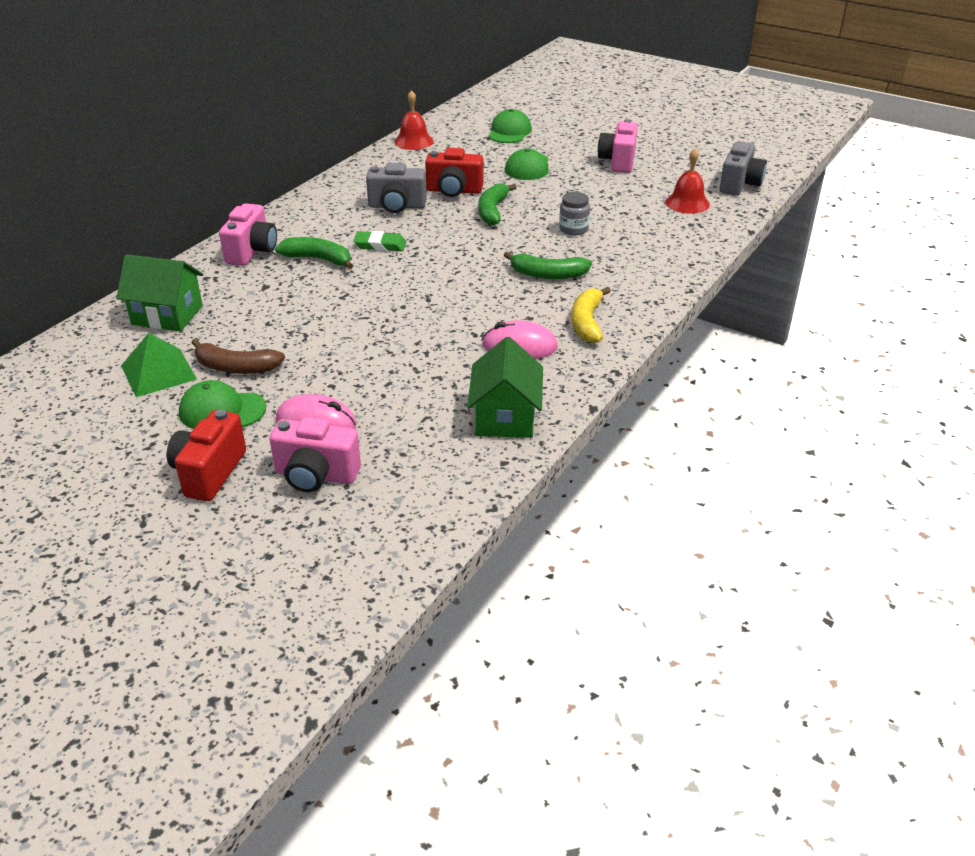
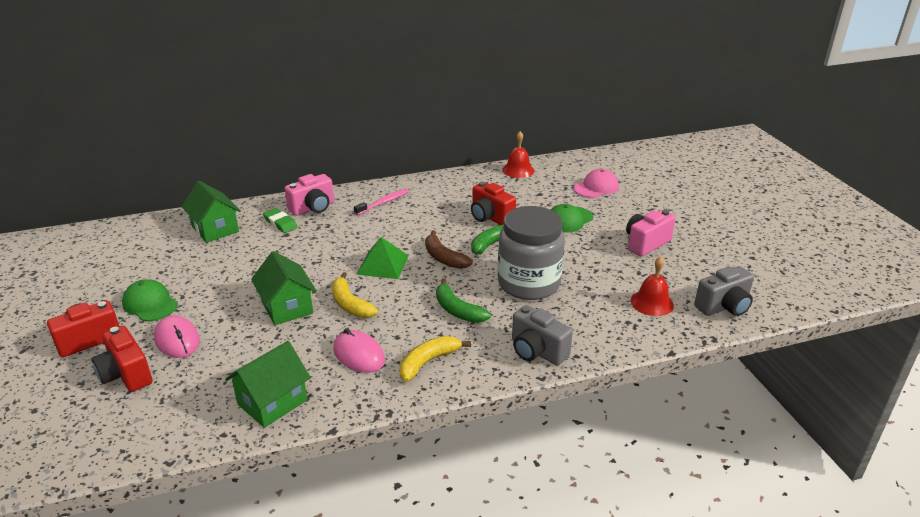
camera: 40 degrees right, 5 degrees down
(158, 372) = (160, 262): green pyramid -> green pyramid (383, 264)
(236, 367) = (195, 280): brown banana -> brown banana (444, 258)
(316, 475) = (126, 374): pink camera -> red camera
(318, 259) = (339, 230): green banana -> none
(323, 217) = (383, 202): none -> pink toothbrush
(380, 245) = (387, 236): green eraser -> green eraser (280, 223)
(383, 344) = (287, 307): none -> green house
(397, 206) = (437, 213): grey camera -> grey camera (537, 351)
(442, 313) = (350, 304): none -> yellow banana
(509, 132) = (596, 187): green cap -> pink cap
(573, 229) = (528, 283): grey jar -> grey jar, size x2.40

